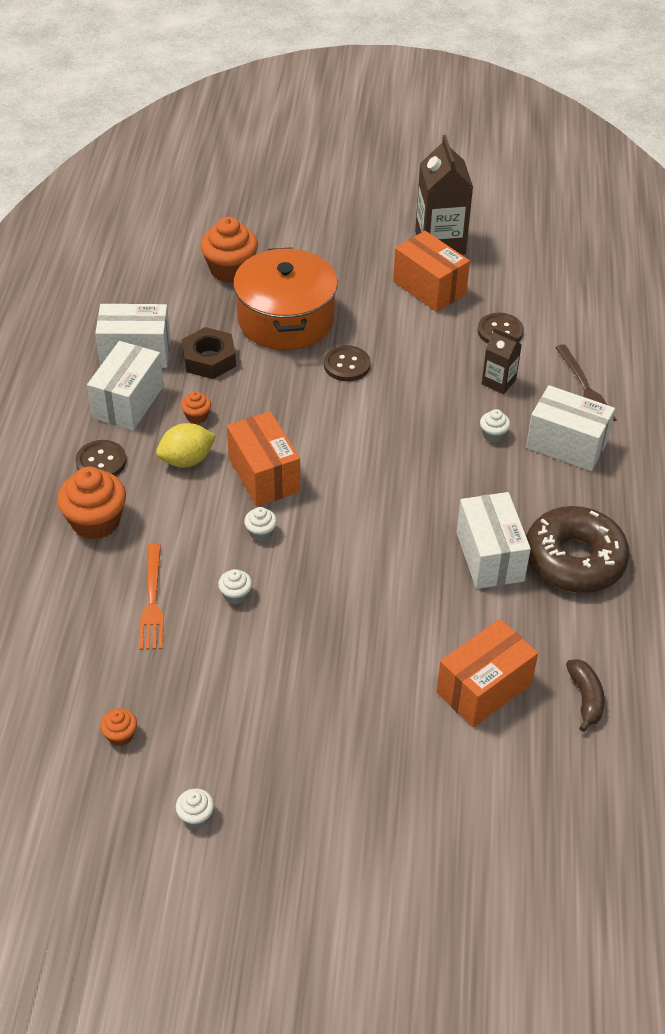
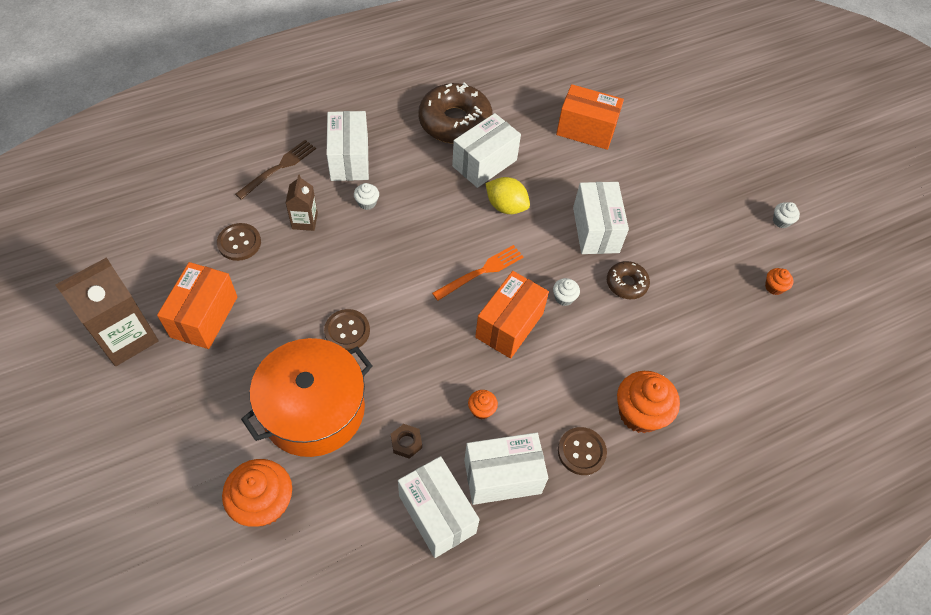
camera: 125 degrees left, 10 degrees up
(152, 600) = (672, 330): orange fork -> orange fork (481, 272)
(187, 460) = (533, 387): yellow lemon -> yellow lemon (506, 206)
(209, 359) = (406, 443): brown nut -> brown nut, size x0.56
(235, 595) = (626, 284): white cupcake -> brown donut
(324, 608) = (596, 230): none -> white box
(585, 698) = (554, 86): brown banana -> none

